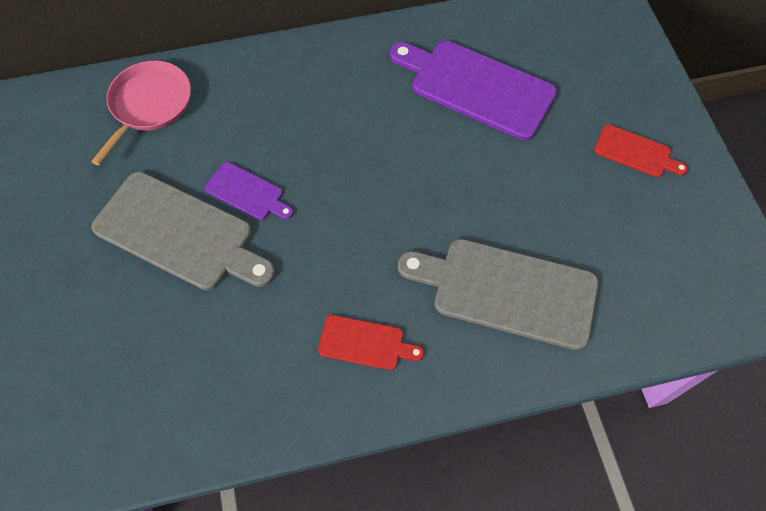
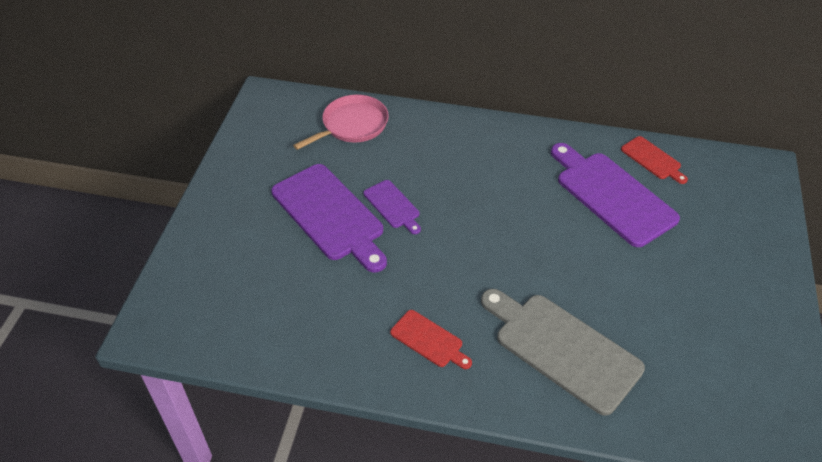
camera: 25 degrees right, 15 degrees down
(180, 233) = (330, 215): grey cutting board -> purple cutting board
(636, 152) = (729, 289): red cutting board -> red cutting board (652, 159)

